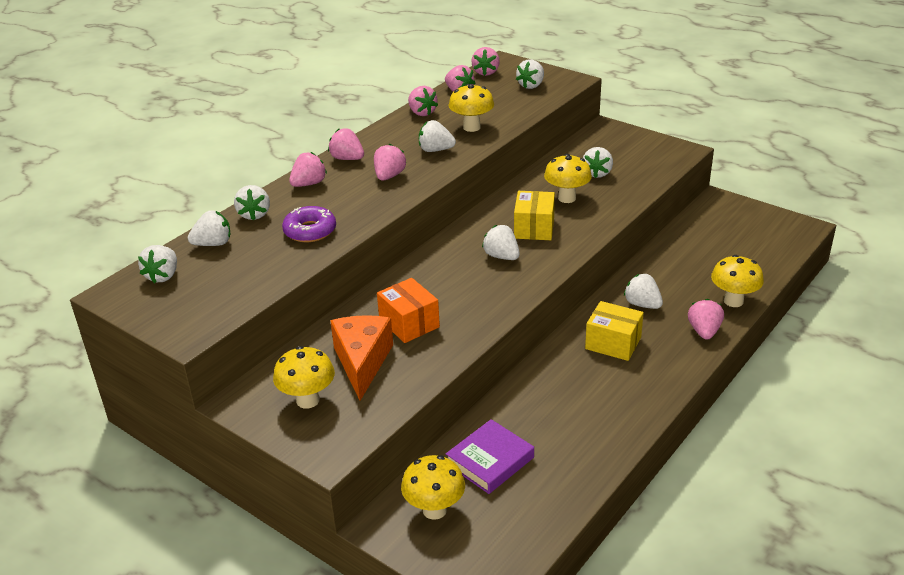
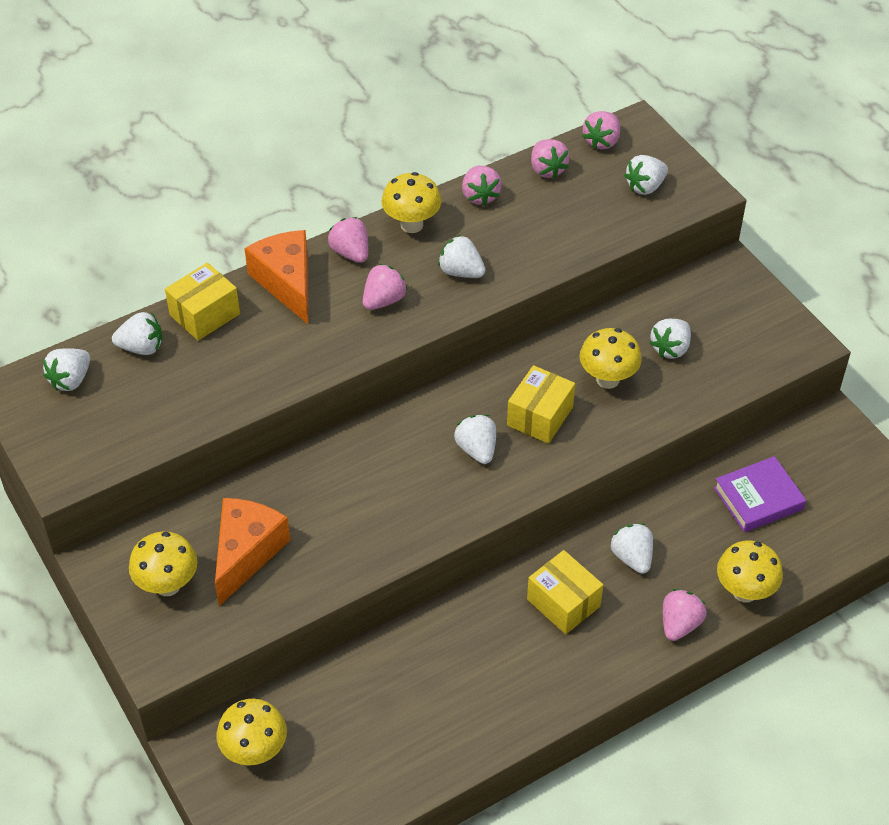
camera: 20 degrees right, 15 degrees up
(254, 214) = (205, 314): white strawberry -> yellow box
(309, 184) = (287, 283): pink strawberry -> orange cheese
(310, 231) = (252, 363): purple donut -> none
(409, 323) = (322, 515): orange box -> none
(471, 127) = (526, 244): yellow mushroom -> yellow mushroom (411, 225)
(490, 461) = (341, 712): purple book -> purple book (758, 498)

